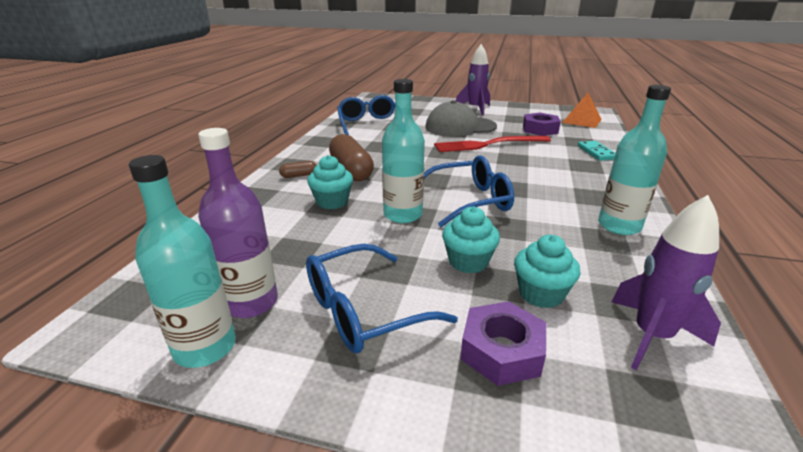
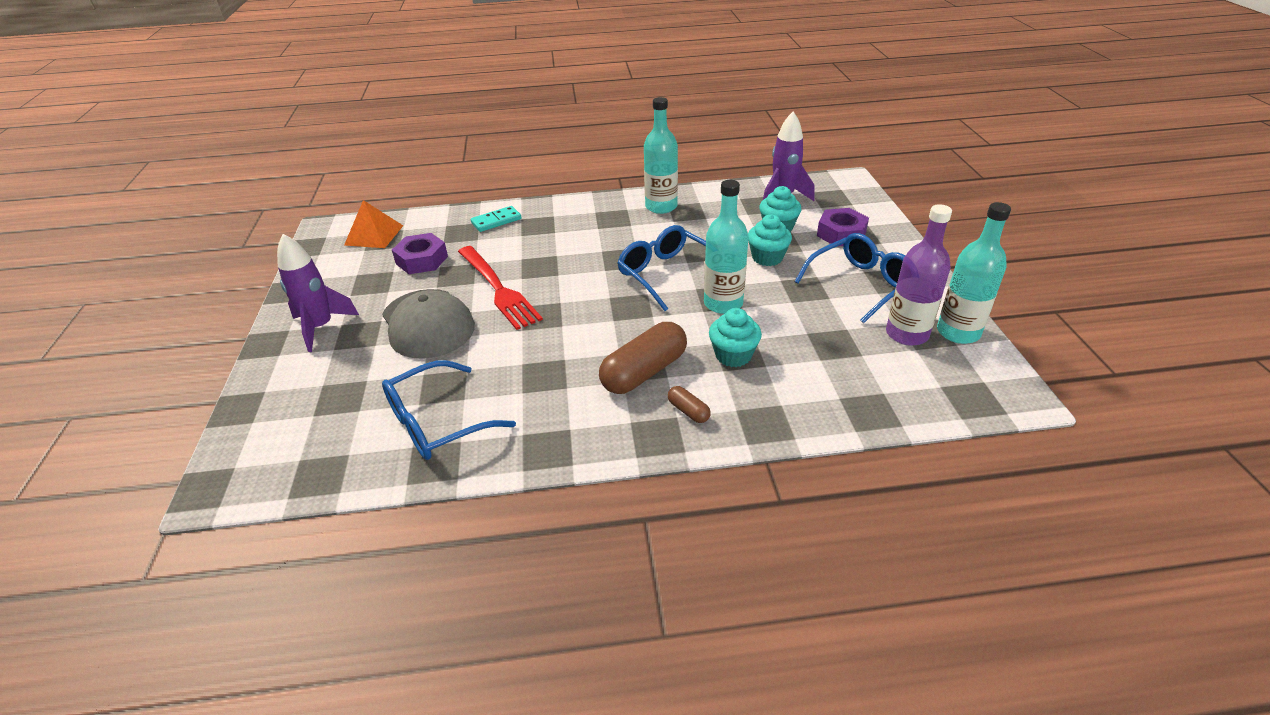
camera: 110 degrees left, 10 degrees up
(364, 310) = (860, 284): blue glasses -> blue glasses turned 75 degrees counterclockwise

